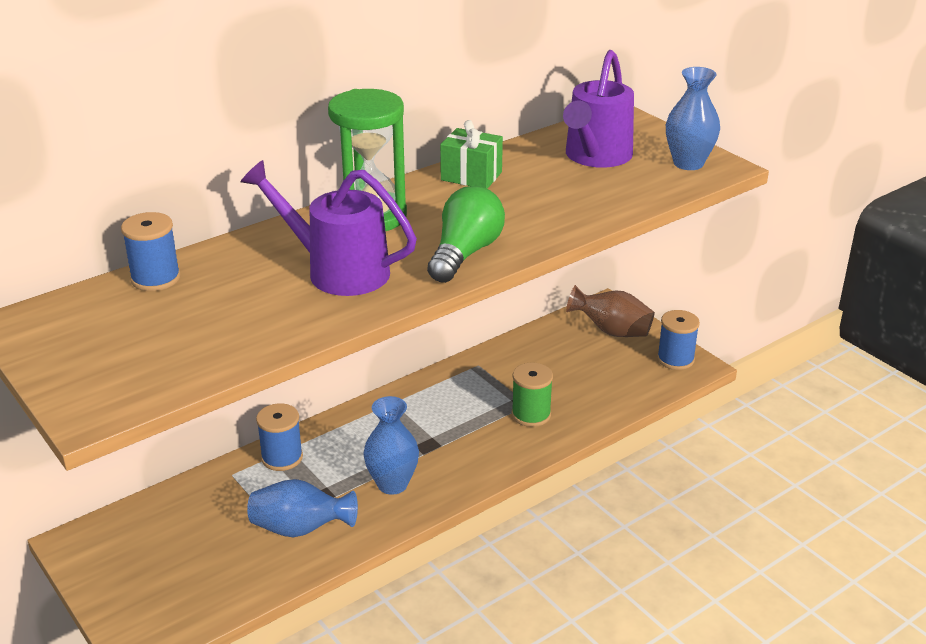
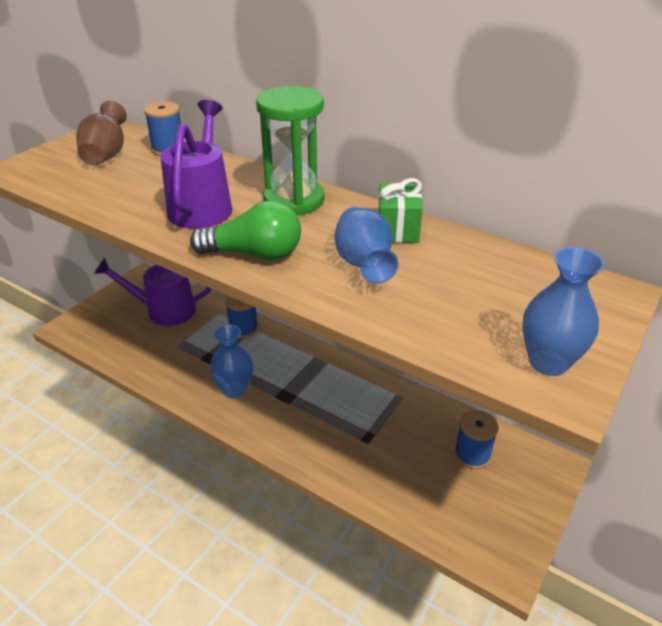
camera: 70 degrees right, 5 degrees up
(300, 529) = (175, 359): blue vase -> blue vase (363, 264)
(531, 414) = (354, 449): green spool -> none
(595, 157) = (499, 291): purple watering can -> purple watering can (163, 310)
(612, 331) = (517, 479): brown vase -> brown vase (106, 155)
(675, 359) = (506, 546): blue spool -> blue spool (472, 455)

